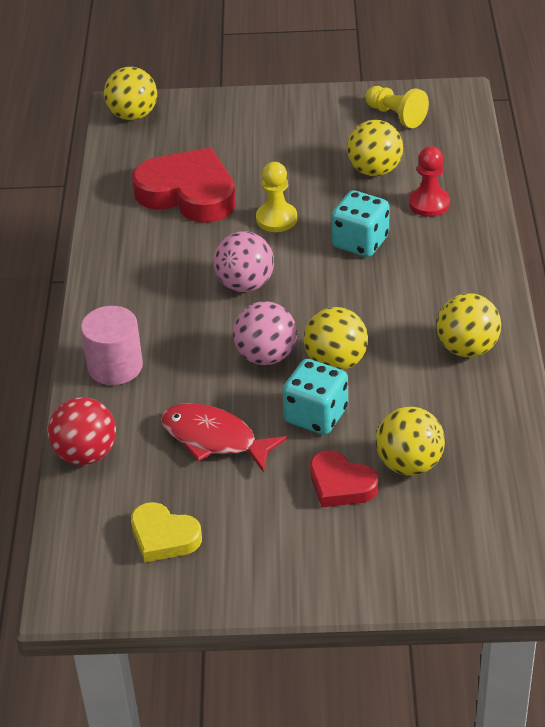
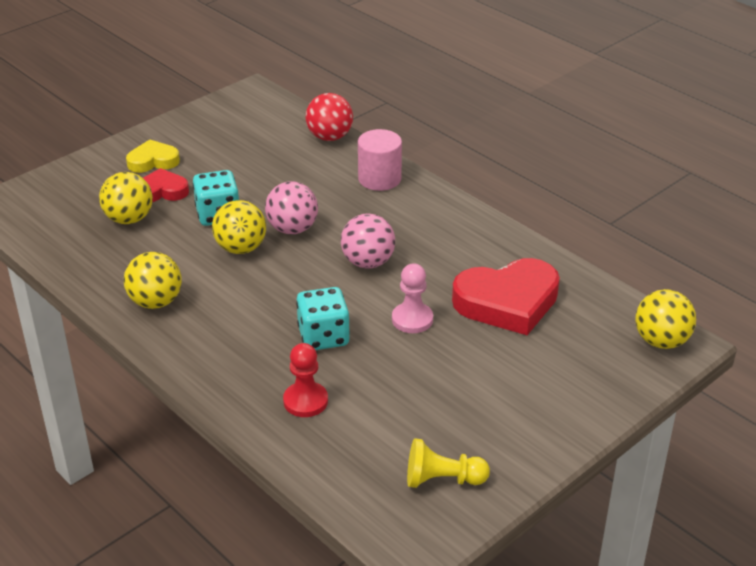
camera: 135 degrees right, 5 degrees down
(164, 537) = (235, 128): yellow heart -> yellow heart (153, 161)
(214, 439) = (266, 176): red fish -> none
(276, 219) = (412, 319): yellow pawn -> pink pawn
(374, 170) = (389, 407): yellow ball -> none

